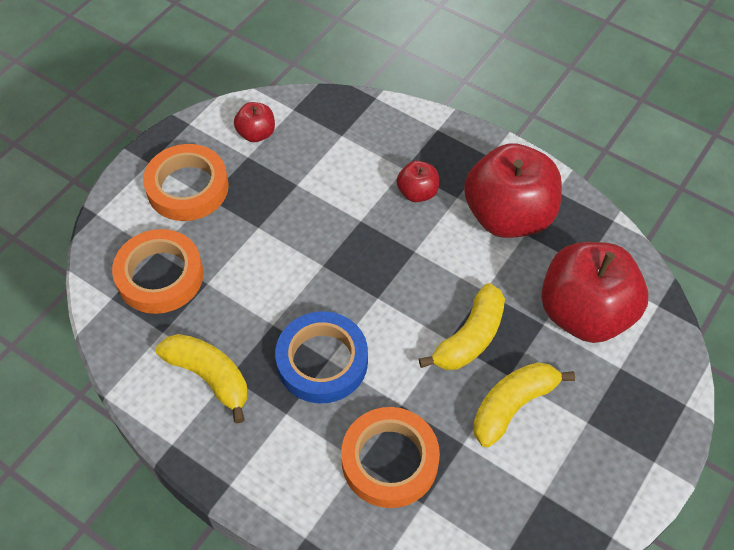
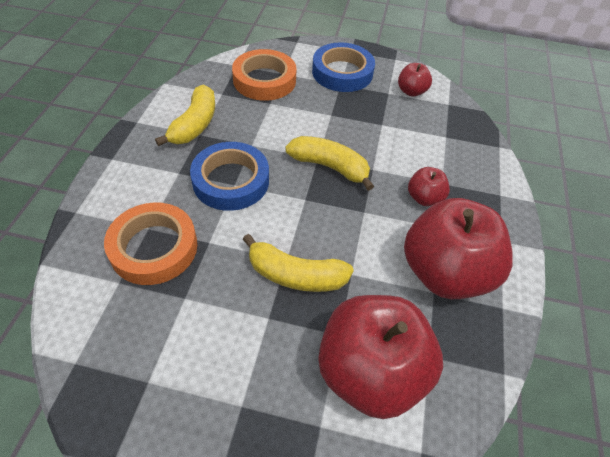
camera: 65 degrees right, 5 degrees down
(187, 187) = (342, 72): orange tape -> blue tape
(513, 405) = (237, 329): yellow banana -> yellow banana (330, 167)

